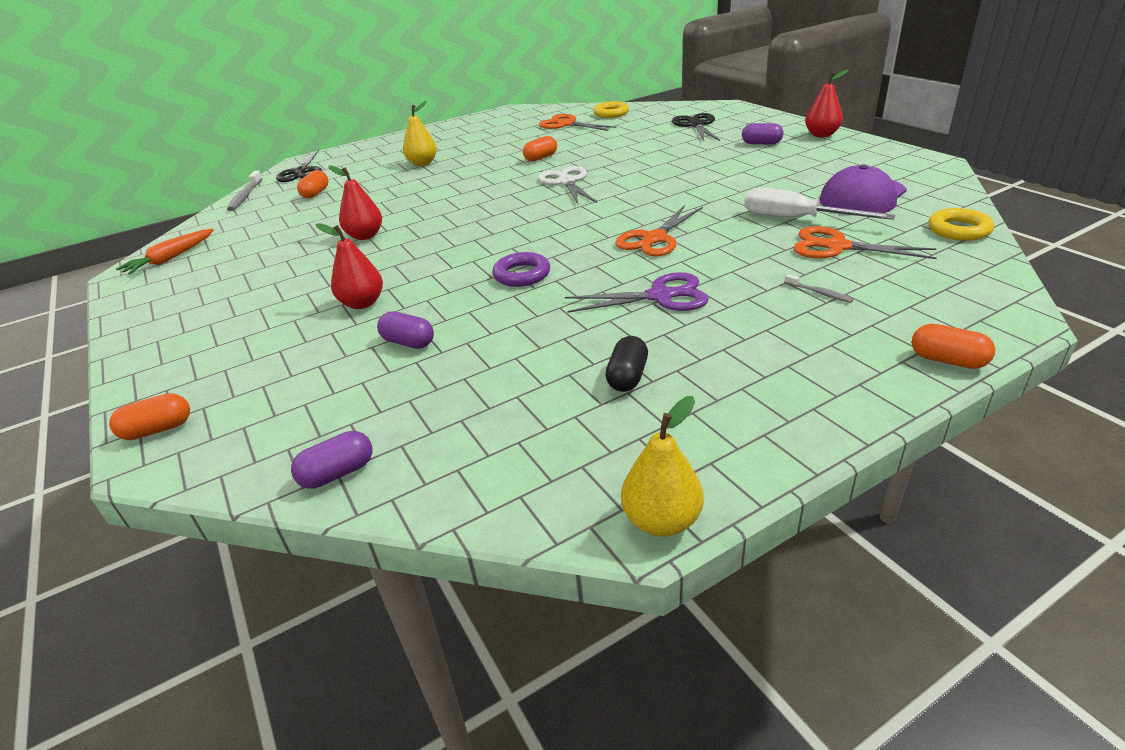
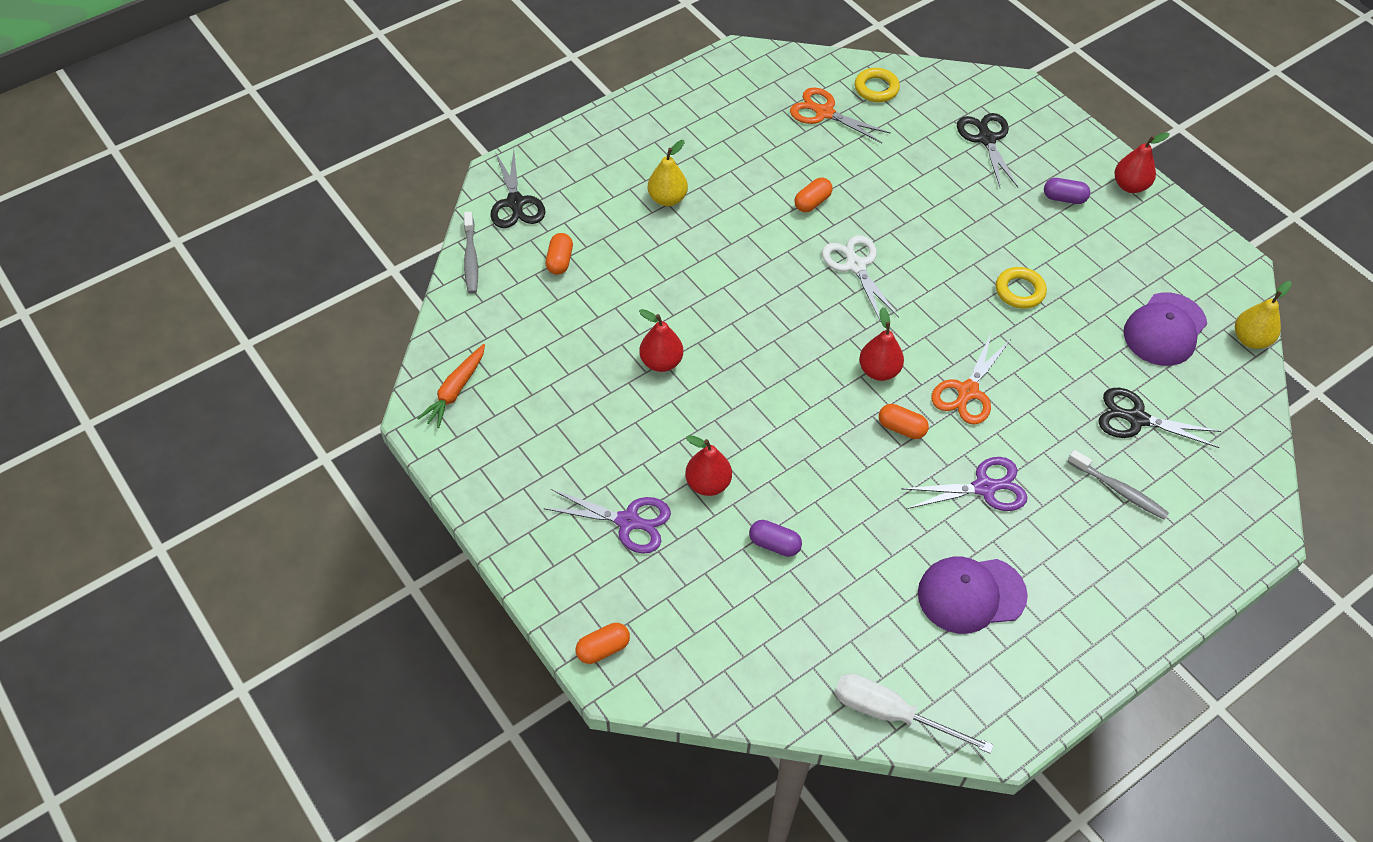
camera: 10 degrees left, 20 degrees up
(263, 330) = (628, 521): none -> purple scissors
(338, 473) = (775, 695): purple capsule -> none
(522, 274) = (850, 446): purple ring -> none
(568, 231) = (879, 371): none -> red pear
(627, 377) = (971, 594): black capsule -> purple cap
(661, 520) = (1014, 736): yellow pear -> yellow pear (1250, 339)
(795, 219) = (1100, 366): white screwdriver -> white screwdriver (891, 714)
(819, 293) = (1119, 490): grey toothbrush -> grey toothbrush, size x1.81
(837, 247) = (1136, 419): orange scissors -> black scissors
(947, 360) = (1209, 582): orange capsule -> orange capsule (901, 428)
(959, 230) = (1244, 398): yellow ring -> yellow ring (1019, 291)

